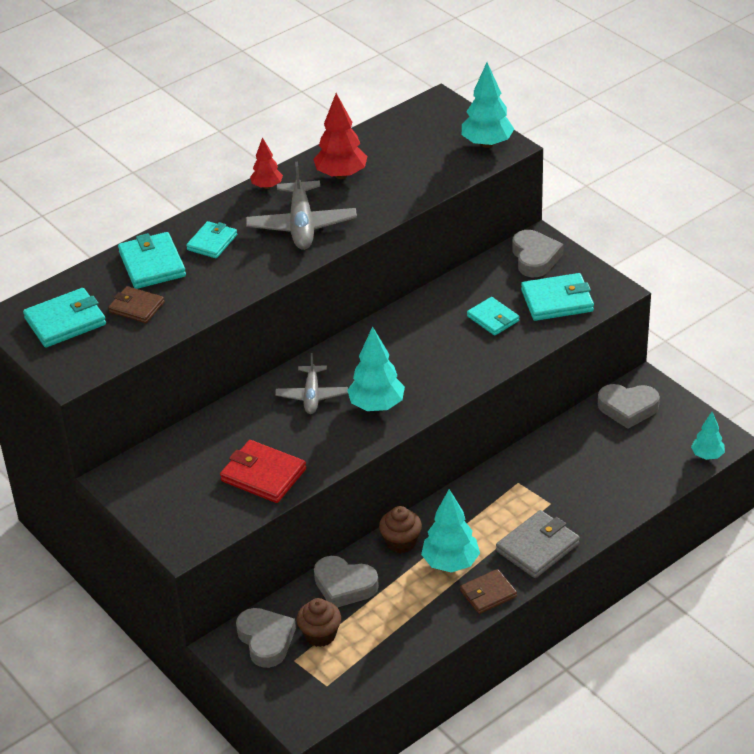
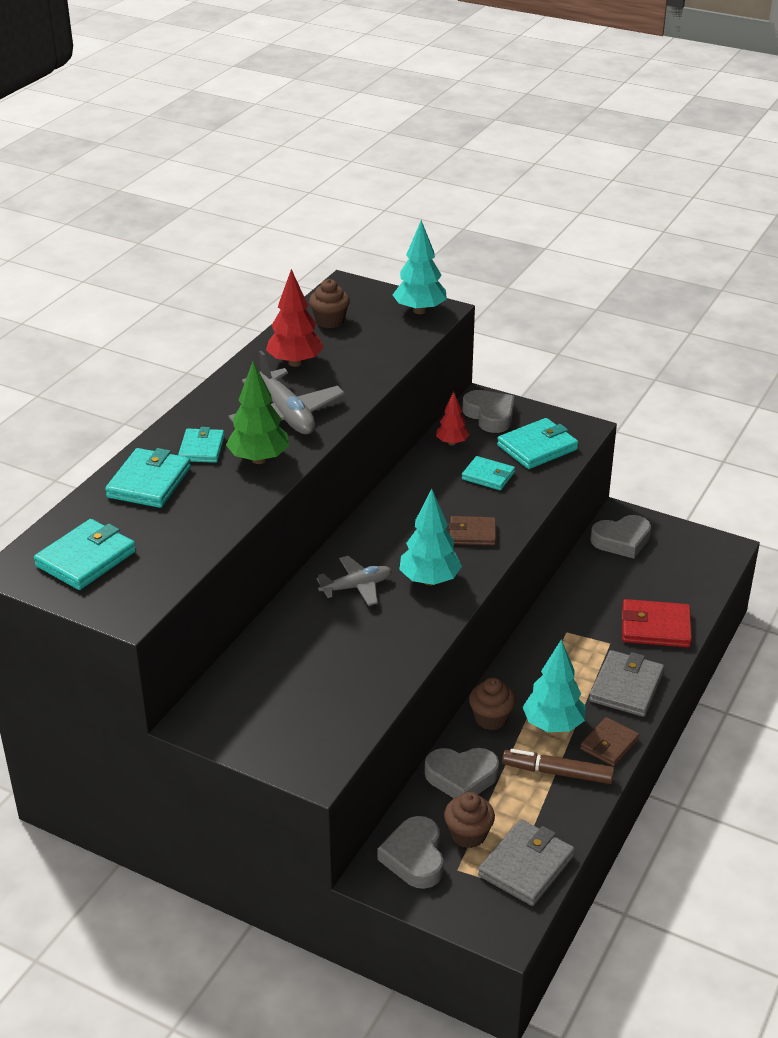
camera: 25 degrees left, 5 degrees down
(136, 307) = (159, 527): brown wallet -> brown wallet (472, 533)
(152, 264) = (149, 482): turquoise wallet -> turquoise wallet turned 60 degrees clockwise
(252, 264) = (259, 459): none -> green tree
(263, 475) = (357, 676): red wallet -> red wallet (655, 627)
(266, 640) = (414, 857): grey heart -> grey heart turned 135 degrees counterclockwise
(267, 186) = (225, 387): red tree -> red tree (452, 443)
(312, 396) = (356, 587): grey plane -> grey plane turned 90 degrees counterclockwise
(351, 674) = (526, 866): none -> grey wallet
(399, 138) = (330, 321): none -> brown cupcake
(427, 605) = (557, 773): none -> brown marker
(707, 455) = (720, 564): turquoise tree -> none

